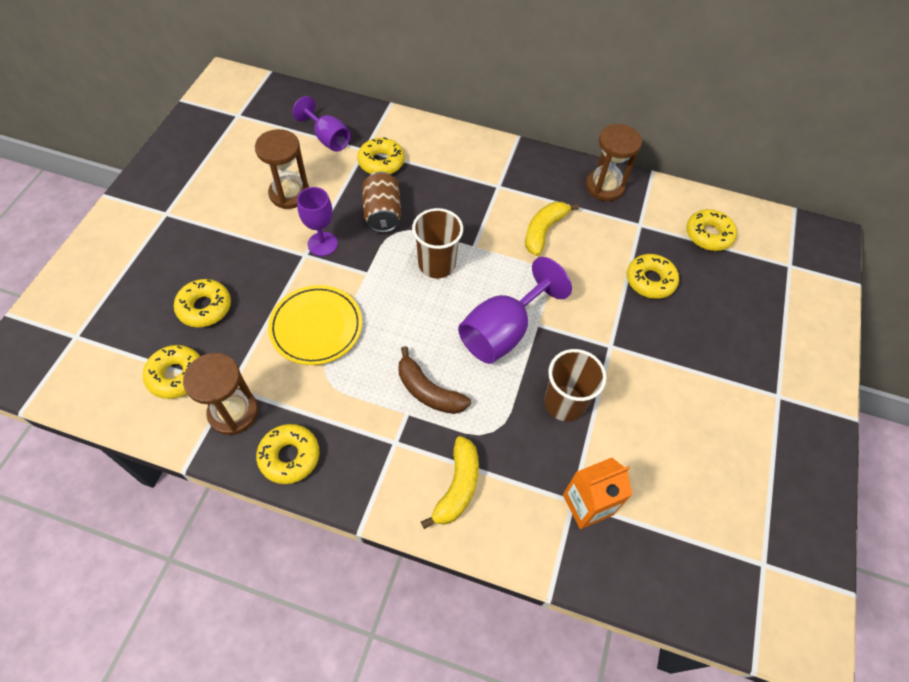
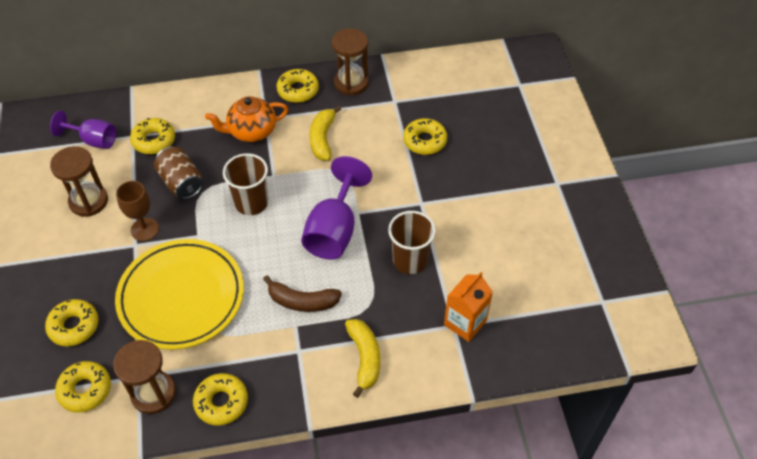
camera: 25 degrees left, 5 degrees down
(316, 327) = (181, 296): yellow plate -> yellow plate, size x1.50
(322, 244) = (145, 229): purple goblet -> brown goblet
(477, 193) = (251, 131): none -> orange teapot
(708, 235) = (449, 87): yellow donut -> yellow donut (298, 90)

